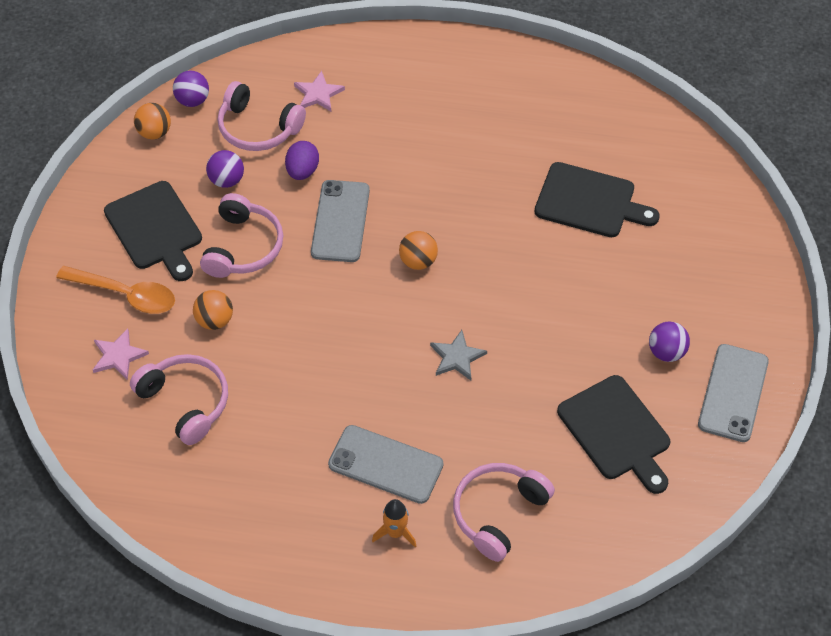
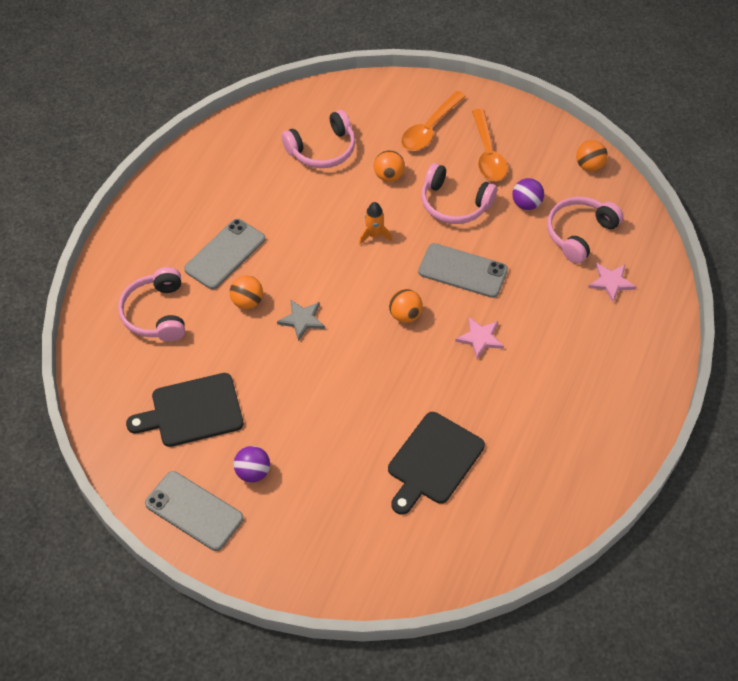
camera: 105 degrees right, 0 degrees up
(118, 356) = (375, 118): pink star -> pink star (480, 338)
(155, 229) = (487, 153): black cutting board -> orange spoon
(193, 100) = (621, 195): purple ball -> none
(302, 171) = (524, 255): purple egg -> none
(395, 532) = (168, 248): orange rocket -> orange rocket (374, 235)
(449, 419) = (247, 302): none -> orange ball
(498, 513) = (156, 313): pink headphones -> pink headphones turned 150 degrees counterclockwise

